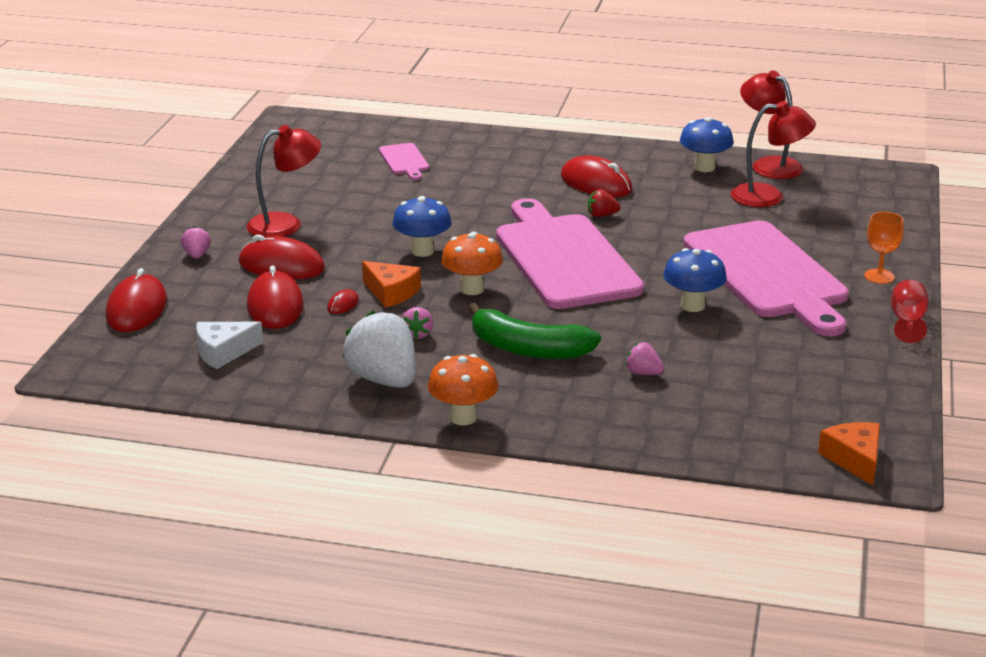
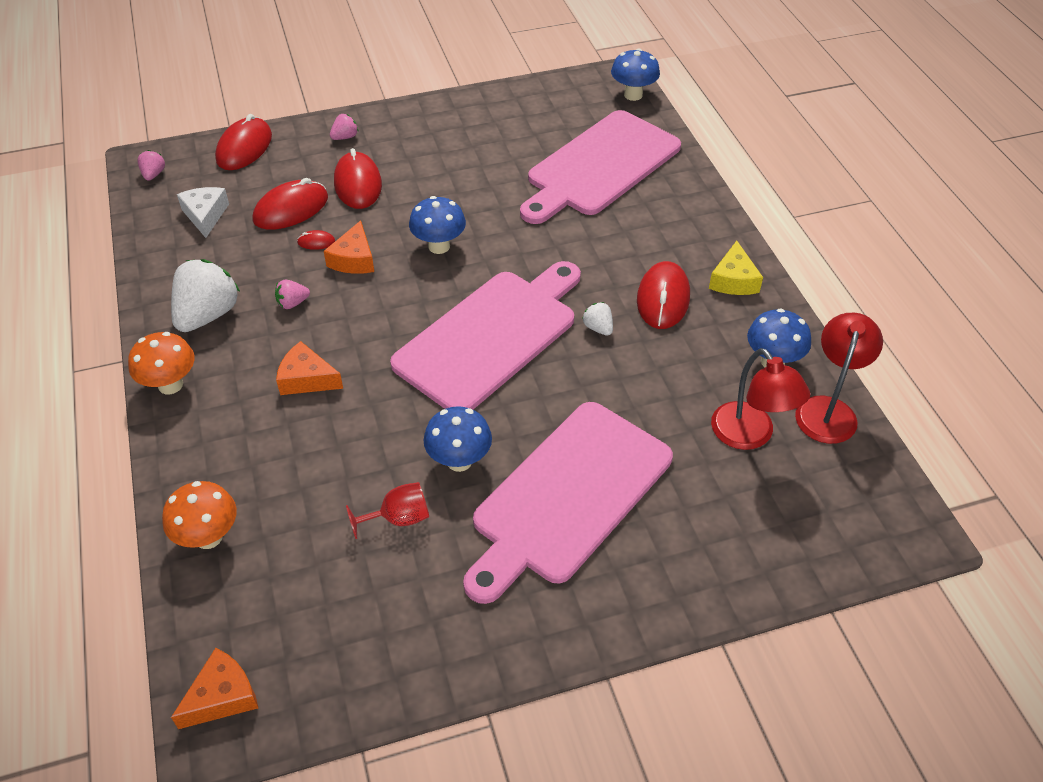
camera: 60 degrees right, 20 degrees up
(137, 309) = (244, 148): red mouse -> red mouse turned 45 degrees counterclockwise
(223, 352) = (205, 215): white cheese -> white cheese turned 45 degrees clockwise
(285, 224) = (429, 155): red lamp -> none
(325, 122) = (633, 95): none -> blue mushroom
(404, 160) = (600, 166): pink cutting board -> pink cutting board, size x2.39
(472, 289) = (391, 302): orange mushroom -> orange mushroom (208, 537)
(528, 349) = (306, 379): green banana -> orange cheese
(602, 215) = (598, 328): red strawberry -> white strawberry
(605, 154) = (733, 280): none -> yellow cheese
(643, 373) = (306, 472): pink strawberry -> pink strawberry (153, 174)
(879, 276) = (634, 595): orange goblet -> none
(907, 322) = (543, 655): red goblet -> red goblet (398, 518)

